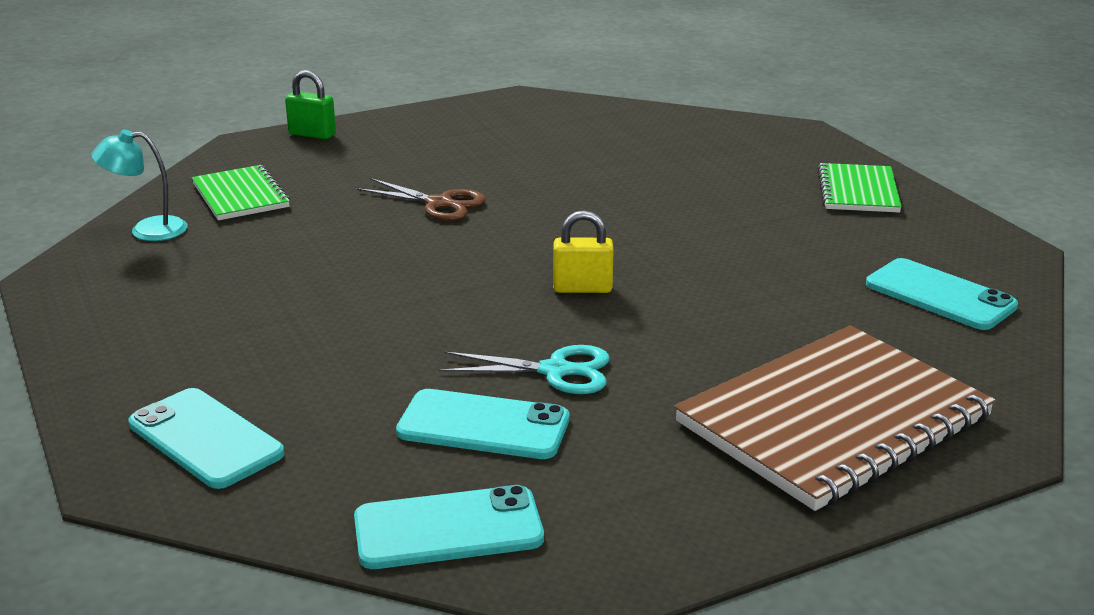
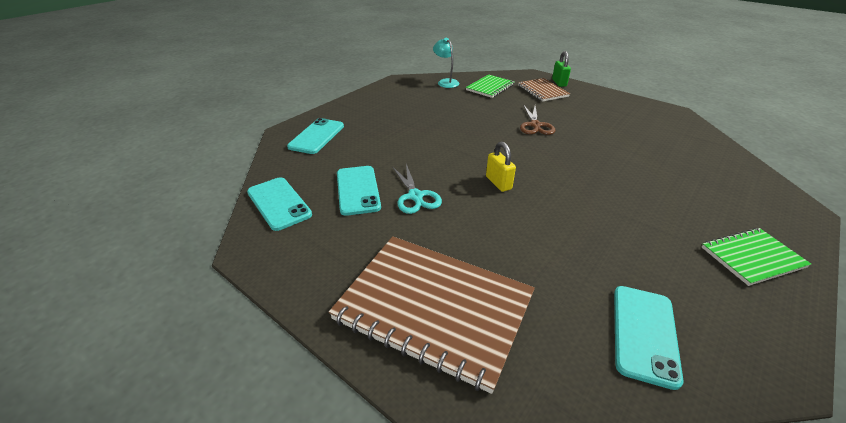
camera: 65 degrees right, 10 degrees up
(324, 157) = (542, 91): none -> brown notebook

